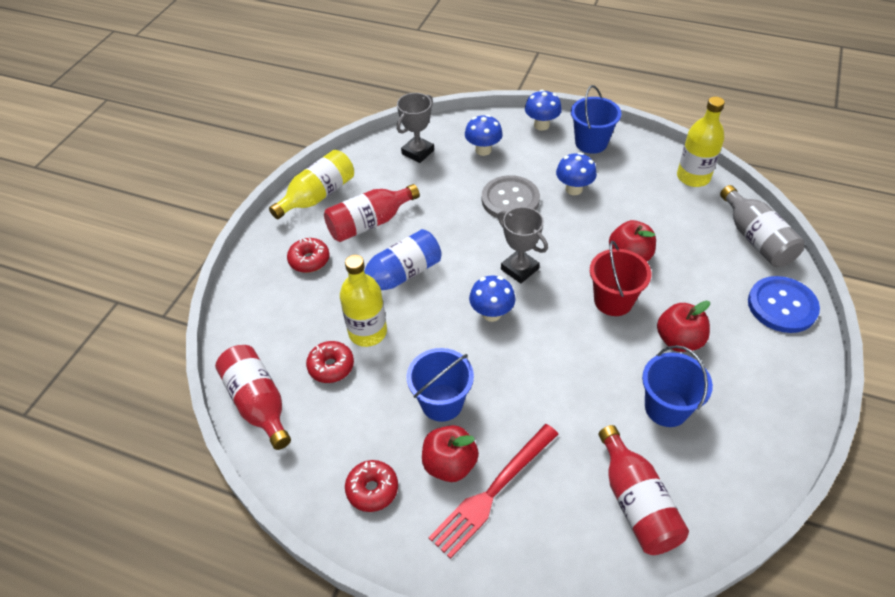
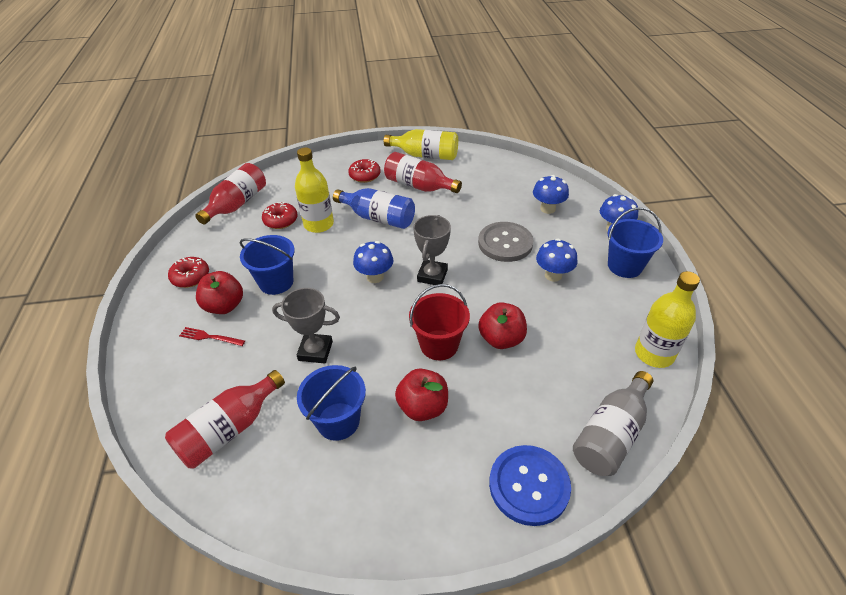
camera: 60 degrees right, 5 degrees down
(418, 152) = (511, 179): grey trophy -> grey trophy (315, 351)
(493, 491) = (210, 337): red fork -> red fork, size x0.50

